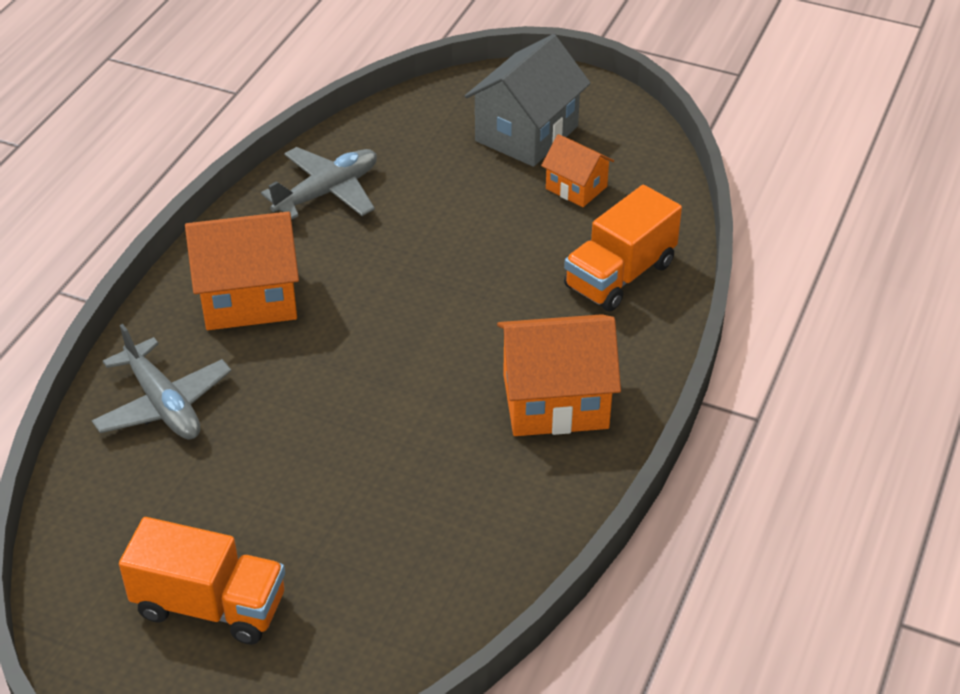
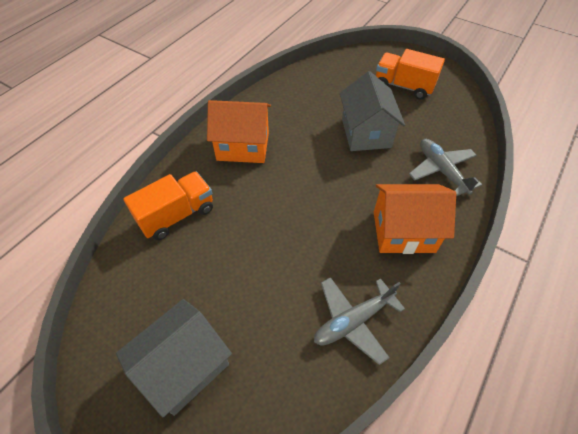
camera: 170 degrees left, 10 degrees up
(308, 463) = (366, 133): none -> grey house
(576, 187) = (171, 295): orange house -> none

